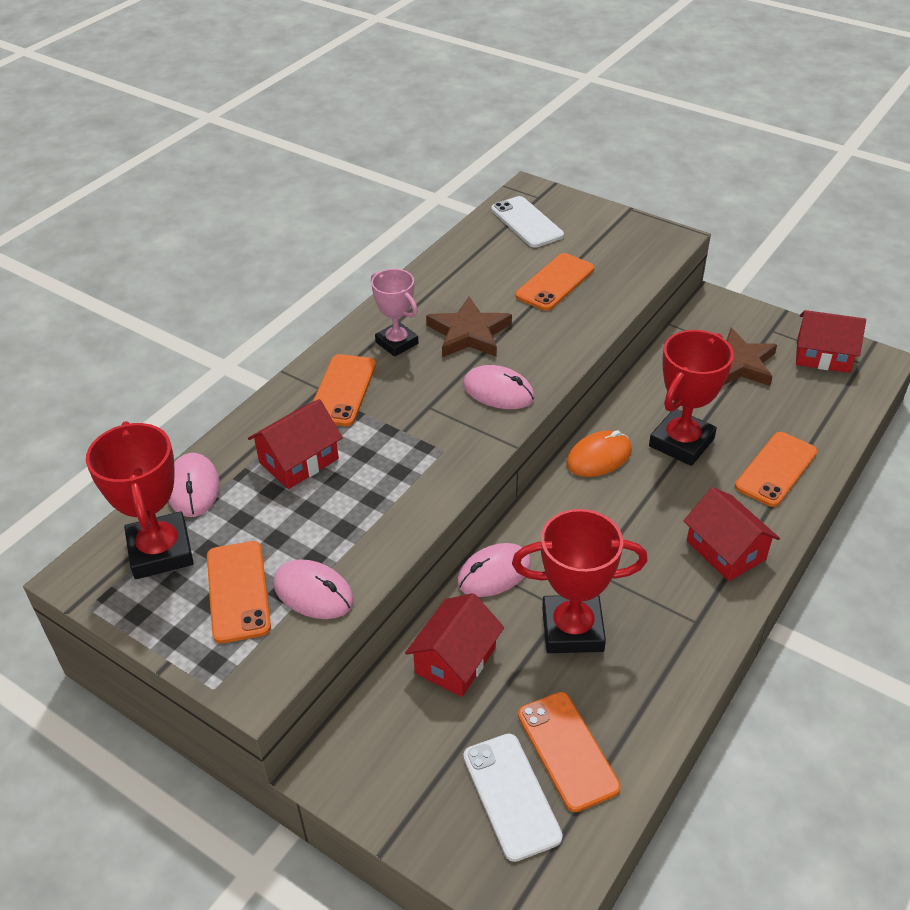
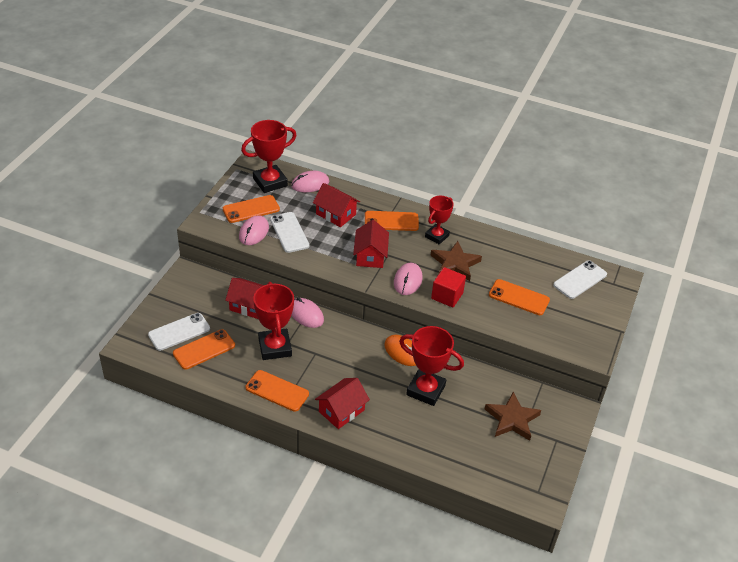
camera: 75 degrees right, 0 degrees up
(331, 535) = (289, 232): none -> white phone
(397, 343) = (437, 236): pink trophy -> red trophy
(541, 353) = (447, 296): none -> red cube
(776, 469) = (414, 437): orange phone -> orange phone (277, 391)
(823, 356) = (537, 469): red house -> red house (370, 255)

